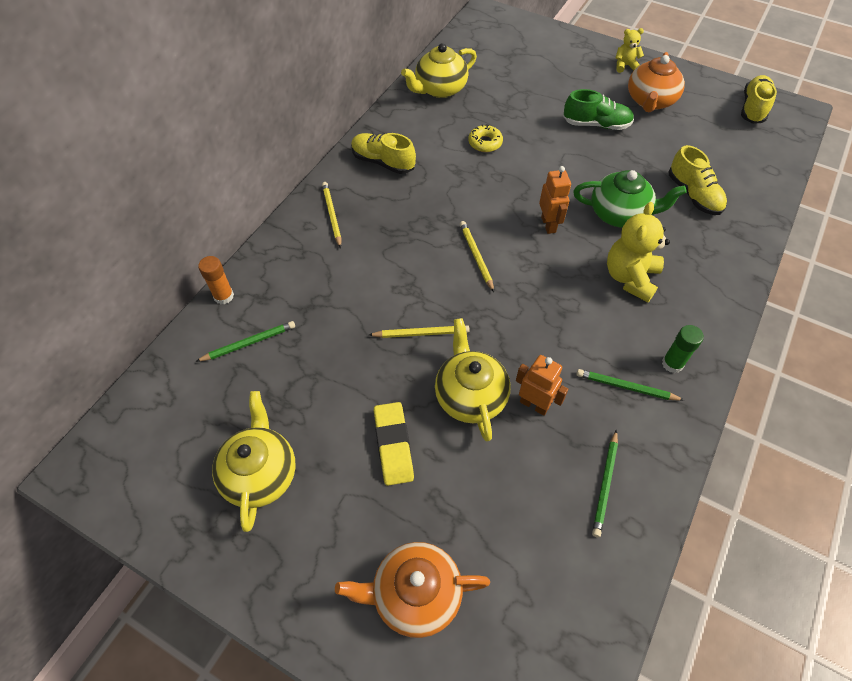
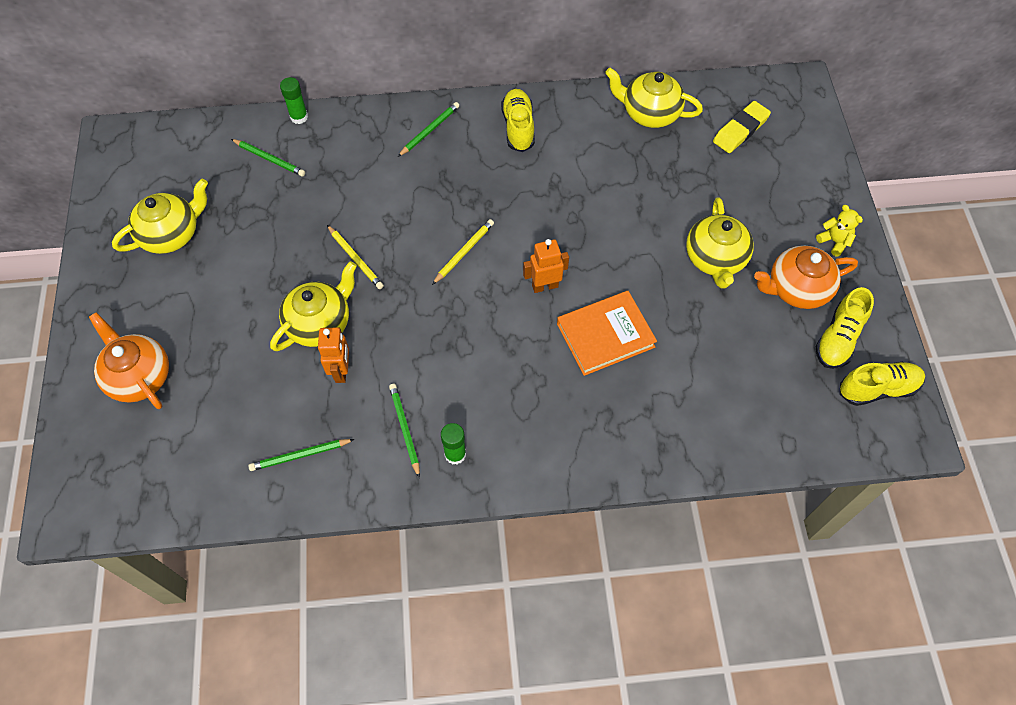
camera: 55 degrees right, 5 degrees up
(223, 296) = (299, 117): orange glue stick -> green glue stick
(332, 215) = (429, 130): yellow pencil -> green pencil
(393, 445) = (244, 298): yellow eraser -> yellow eraser (740, 130)
(485, 143) = (608, 185): yellow donut -> none
(548, 224) = (545, 286): orange robot -> orange robot turned 150 degrees counterclockwise
(596, 124) = (715, 259): green shoe -> yellow teapot
(620, 214) = (605, 335): green teapot -> orange book
(630, 278) = (530, 379): yellow teddy bear -> none
(693, 195) = (685, 386): yellow shoe -> yellow shoe (838, 338)

